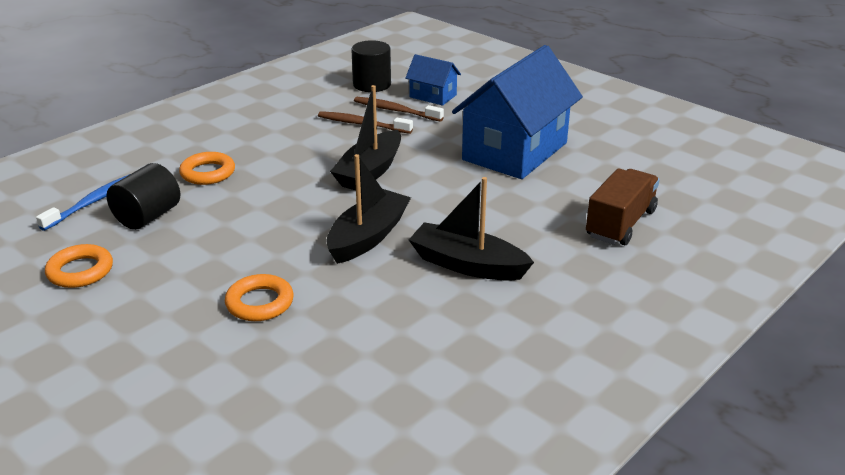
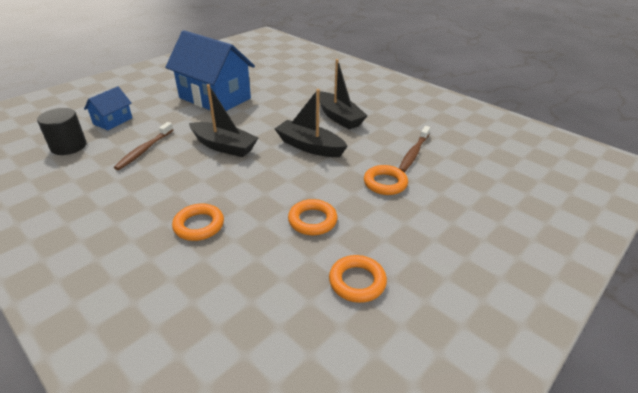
camera: 90 degrees left, 5 degrees up
(93, 202) = (236, 299): blue toothbrush -> none
(148, 217) = (270, 253): black cylinder -> none
(193, 241) = (312, 220): none -> orange ring
(395, 111) = (129, 136): brown toothbrush -> brown toothbrush (414, 153)
(467, 265) = (339, 117): black boat -> black boat turned 60 degrees counterclockwise
(620, 224) = (301, 79): brown truck -> none

